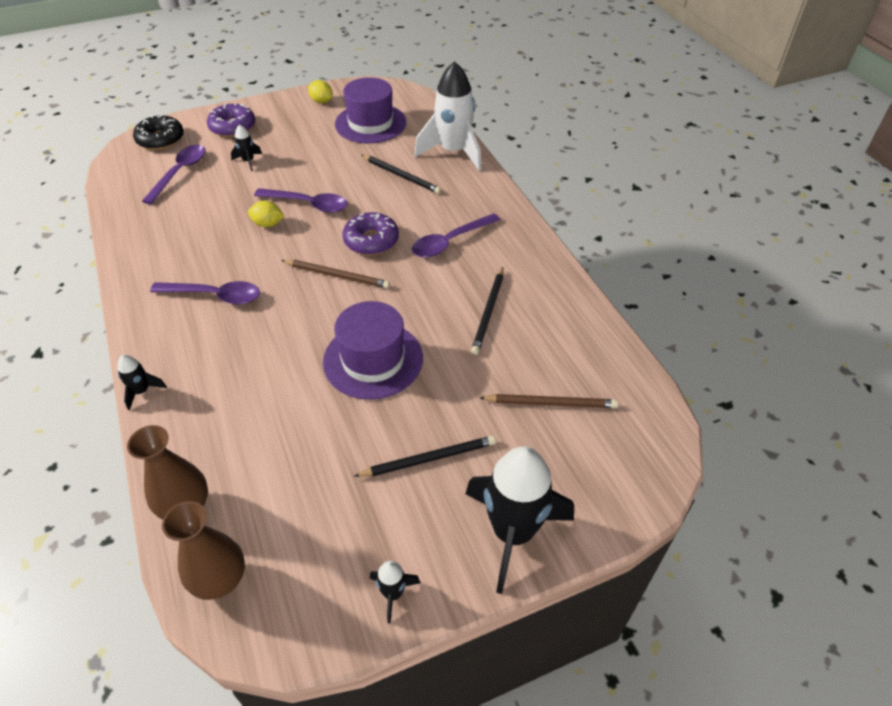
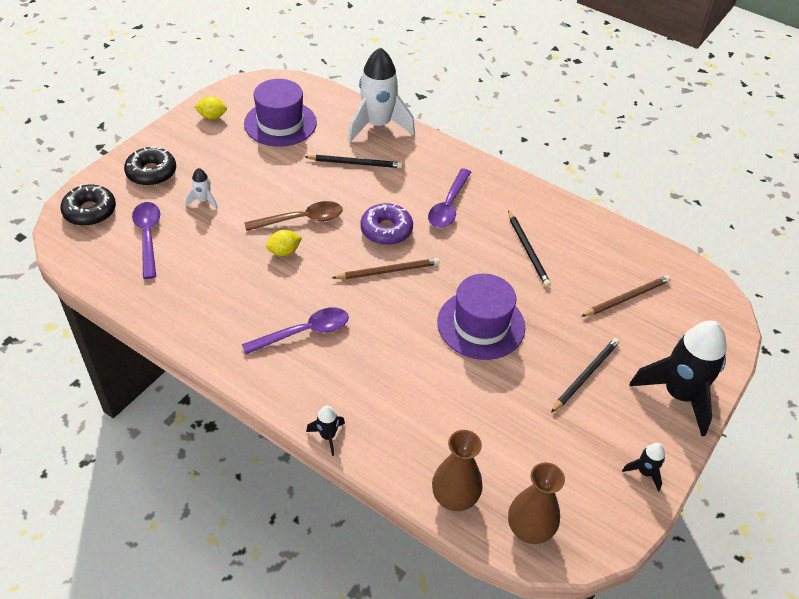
camera: 35 degrees left, 0 degrees up
(233, 127) = (151, 172): purple donut -> black donut
(248, 161) = (203, 200): black rocket -> white rocket
(308, 204) = (301, 219): purple spoon -> brown spoon

